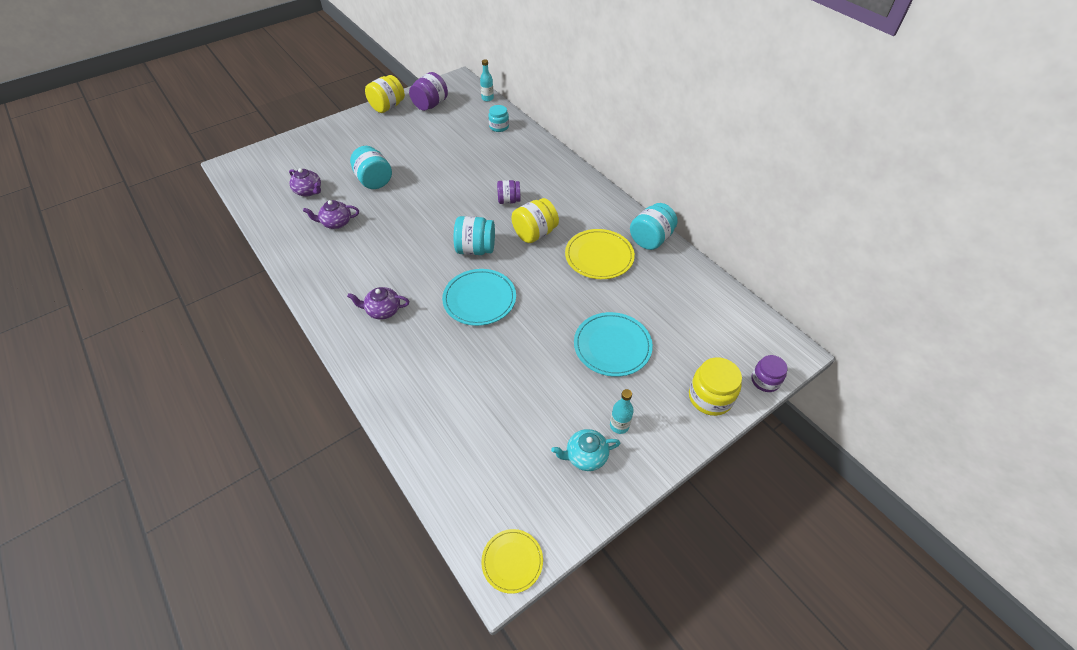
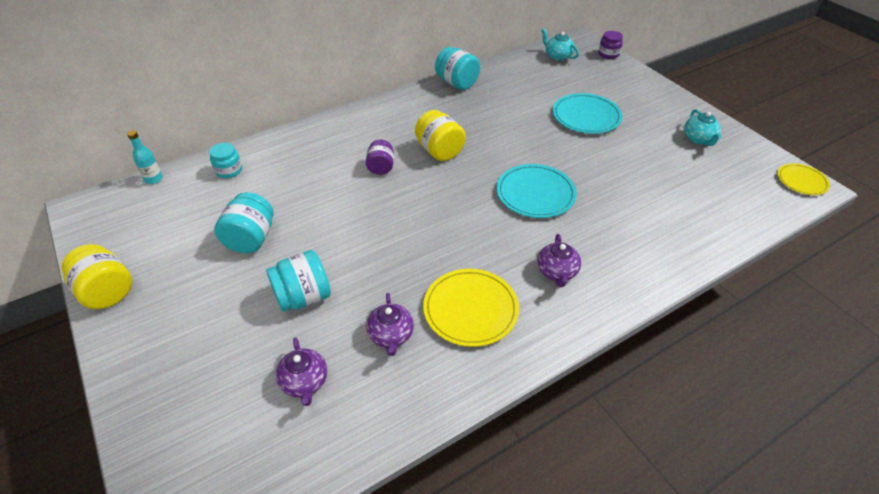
camera: 85 degrees left, 5 degrees down
(309, 191) = (305, 382): purple teapot -> purple teapot turned 120 degrees clockwise
(430, 105) = (134, 238): purple jar -> none
(475, 249) = (459, 195): turquoise jar -> turquoise jar (251, 239)
(599, 256) = (477, 113): yellow plate -> yellow plate (470, 309)
(619, 425) = (665, 120): turquoise bottle -> none
(710, 397) = (628, 78): yellow jar -> none
(738, 326) = (557, 56): none -> turquoise teapot

